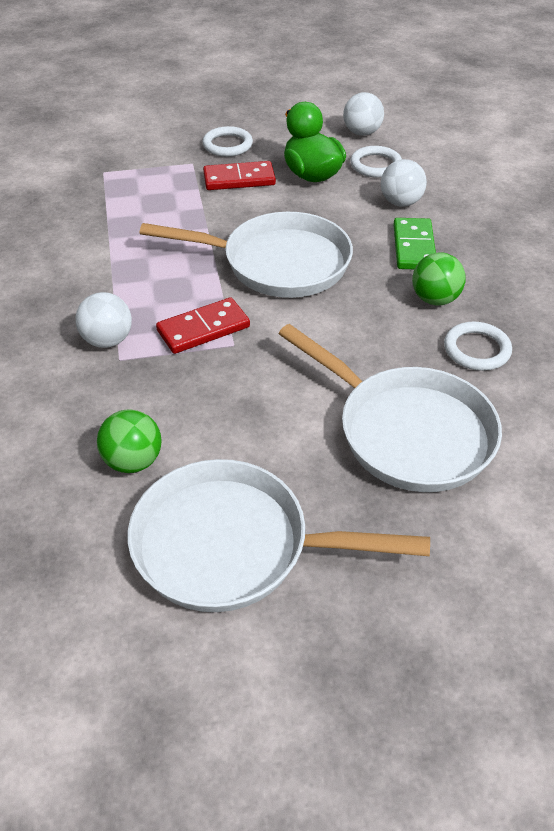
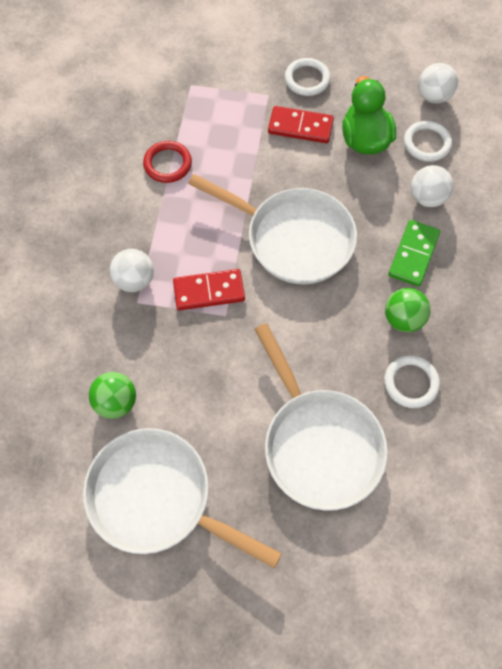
camera: 20 degrees right, 20 degrees up
(104, 236) = (167, 164): none -> red ring

